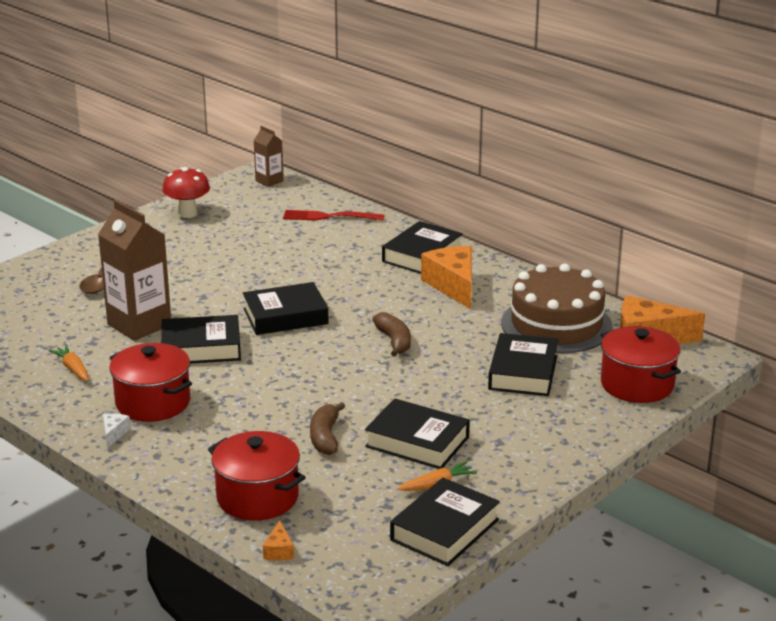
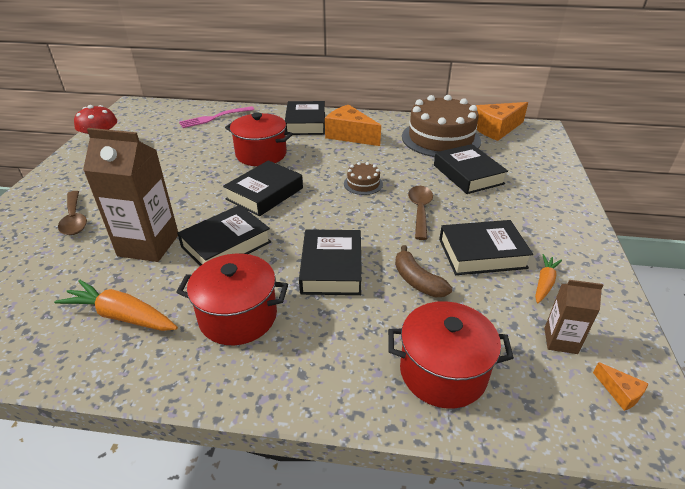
camera: 35 degrees left, 10 degrees up
(73, 369) = (121, 316): orange carrot -> orange carrot, size x1.67
(114, 434) = (234, 371): white cheese -> none
(269, 181) = (145, 108): brown carton -> brown carton (560, 340)
(279, 550) = (535, 424): orange cheese -> orange cheese (620, 392)
(329, 217) = (214, 118): red fork -> pink fork
(394, 341) = (363, 184): brown banana -> brown cake
(414, 386) = (420, 210): none -> brown spoon
(444, 530) = (607, 321): black book -> black book (331, 268)
(637, 384) = (535, 158): red pot -> red pot (261, 154)

